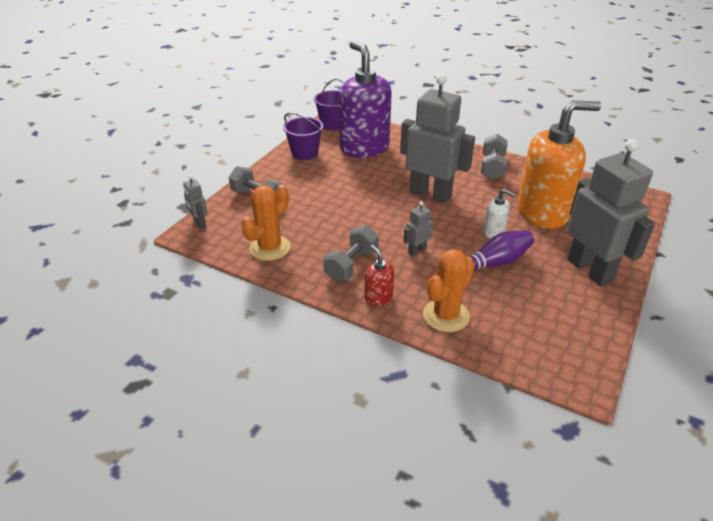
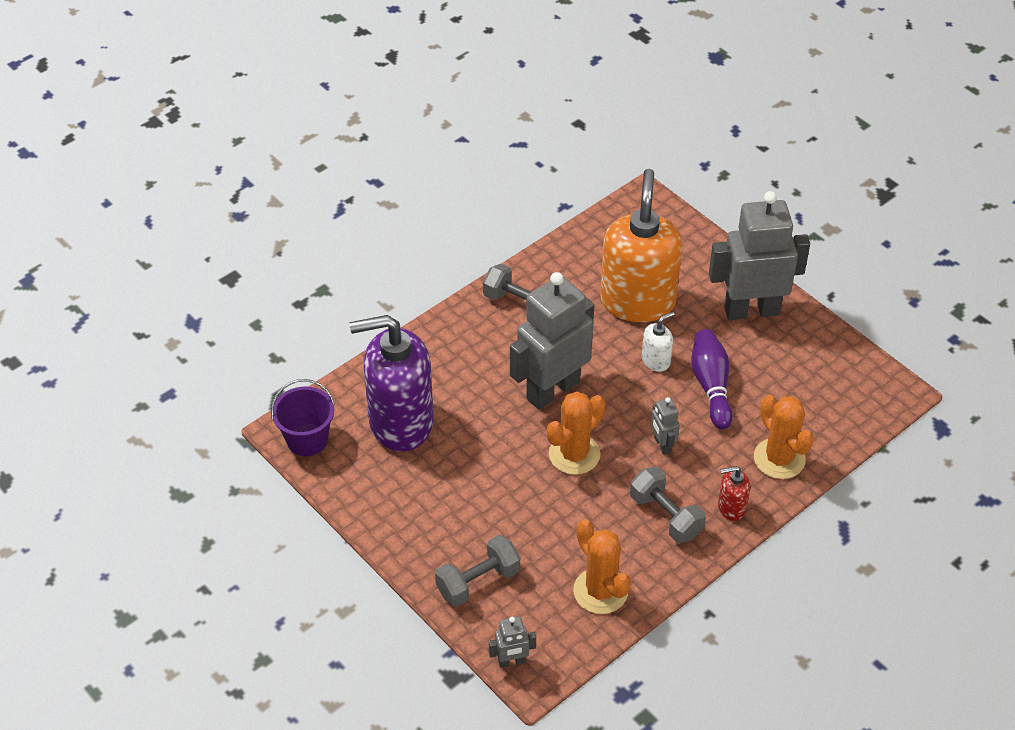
camera: 70 degrees left, 10 degrees up
(305, 153) = (380, 498): purple bucket -> none
(382, 213) = (574, 454): none -> orange cactus

